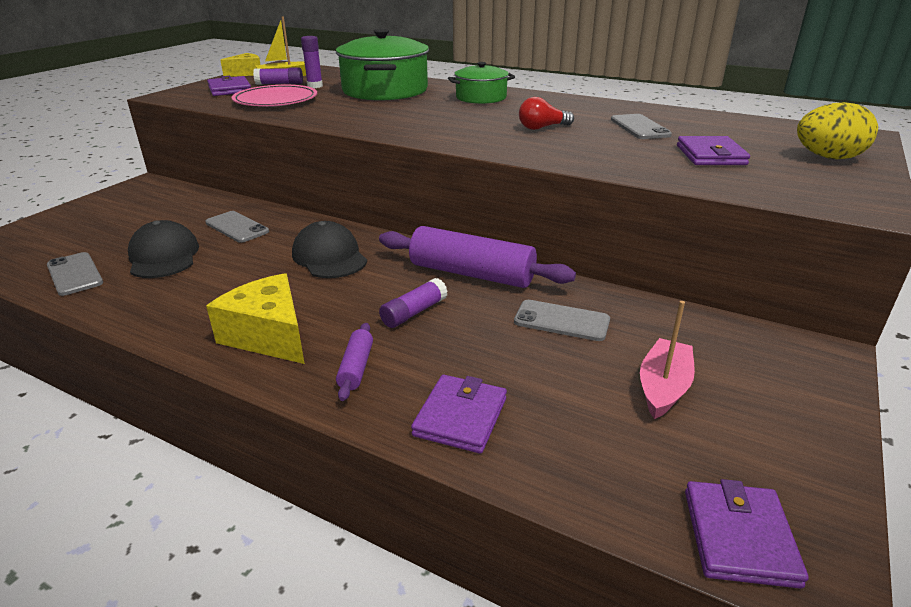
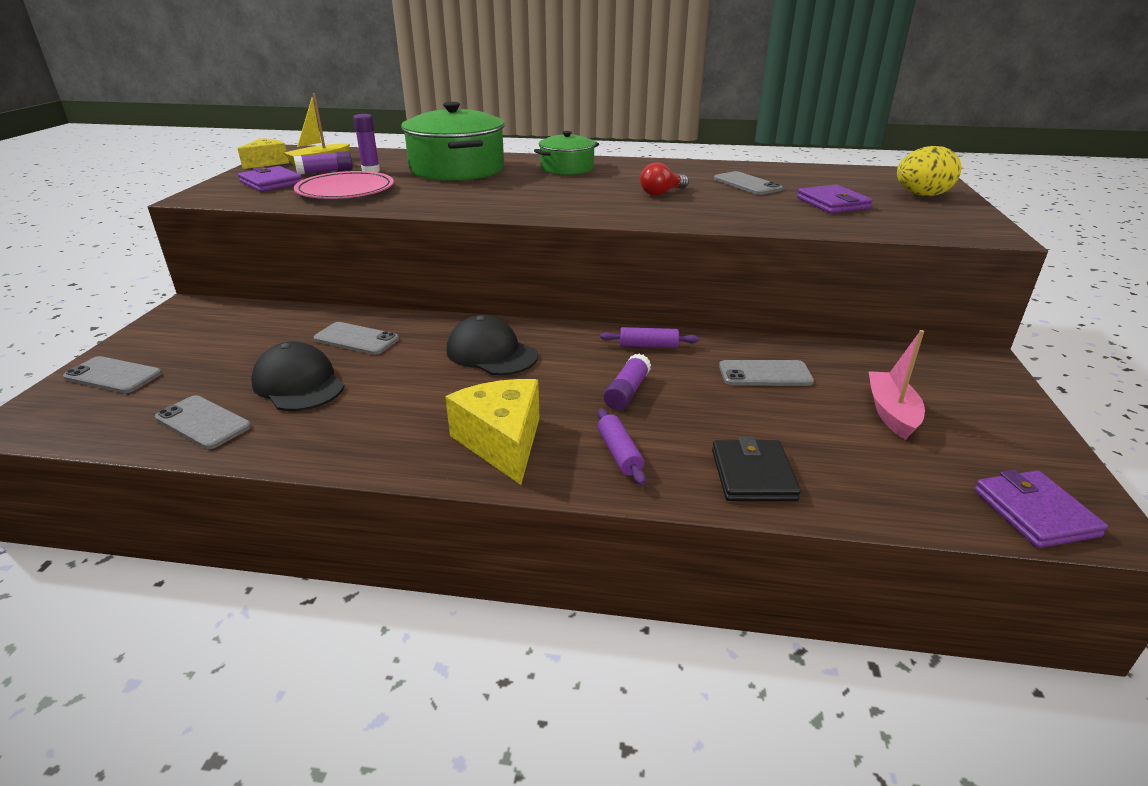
camera: 20 degrees left, 0 degrees up
(52, 228) = (113, 375): none -> grey phone
(269, 335) = (502, 442): yellow cheese -> yellow cheese turned 45 degrees clockwise
(460, 417) = (753, 475): purple wallet -> black wallet
(472, 273) = (648, 346): purple rolling pin -> purple rolling pin, size x0.47

